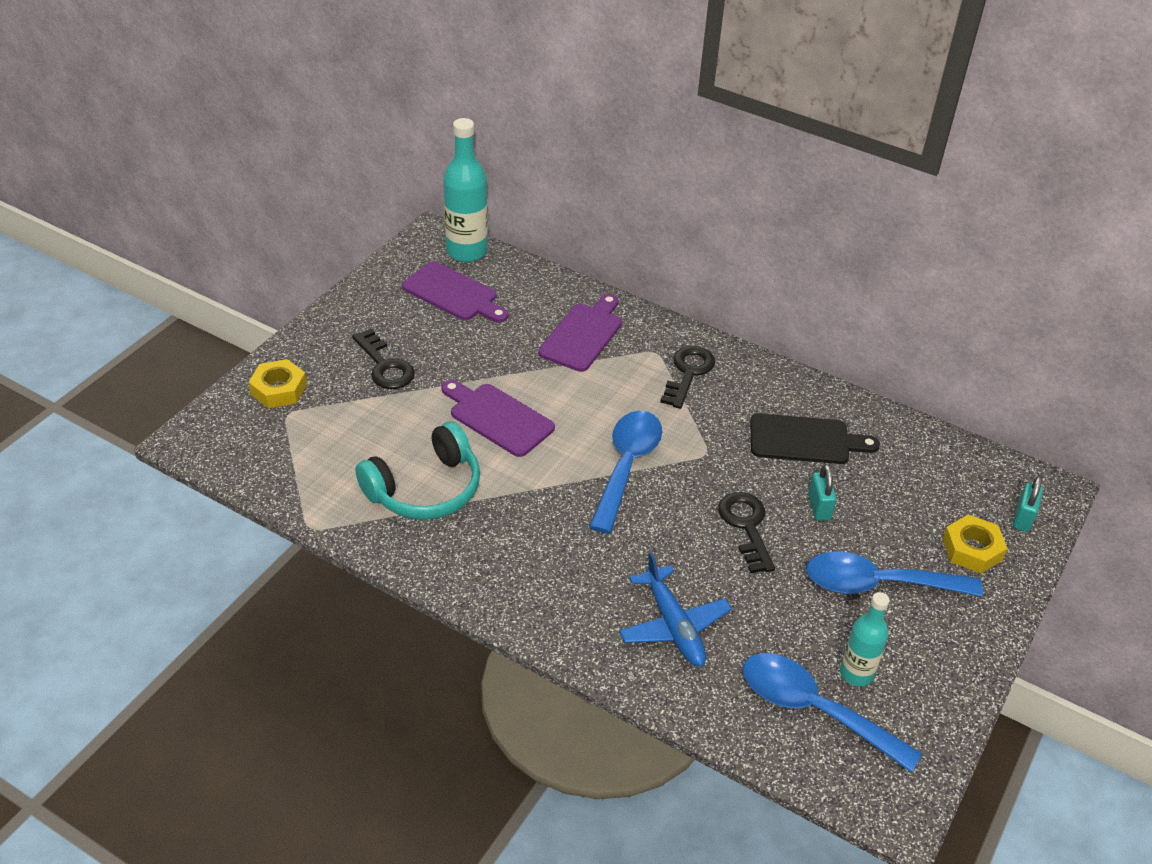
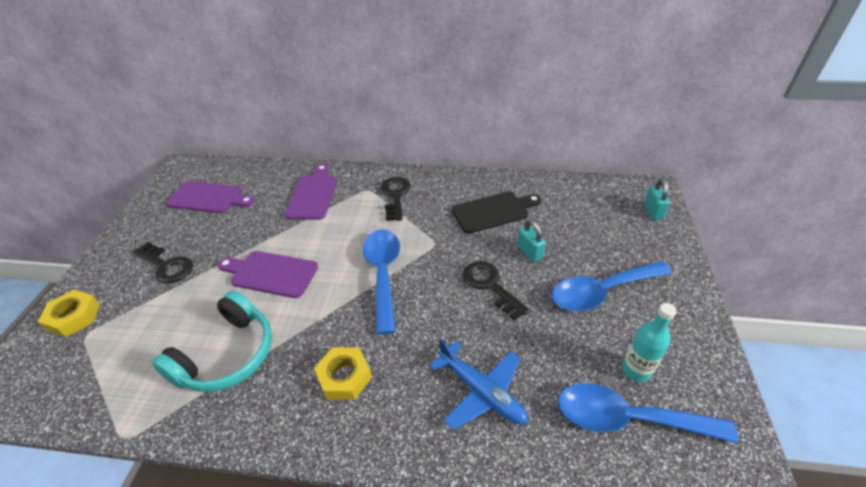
camera: 20 degrees left, 0 degrees up
(466, 251) = (210, 169): turquoise bottle -> none
(972, 549) = (640, 243): yellow nut -> yellow nut (344, 377)

